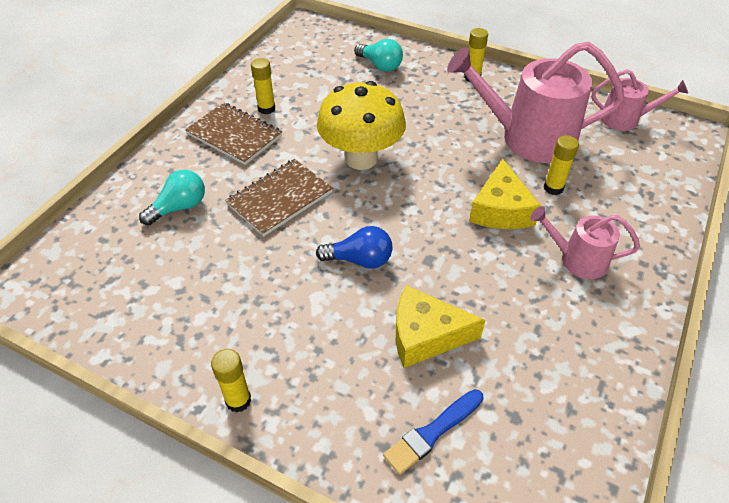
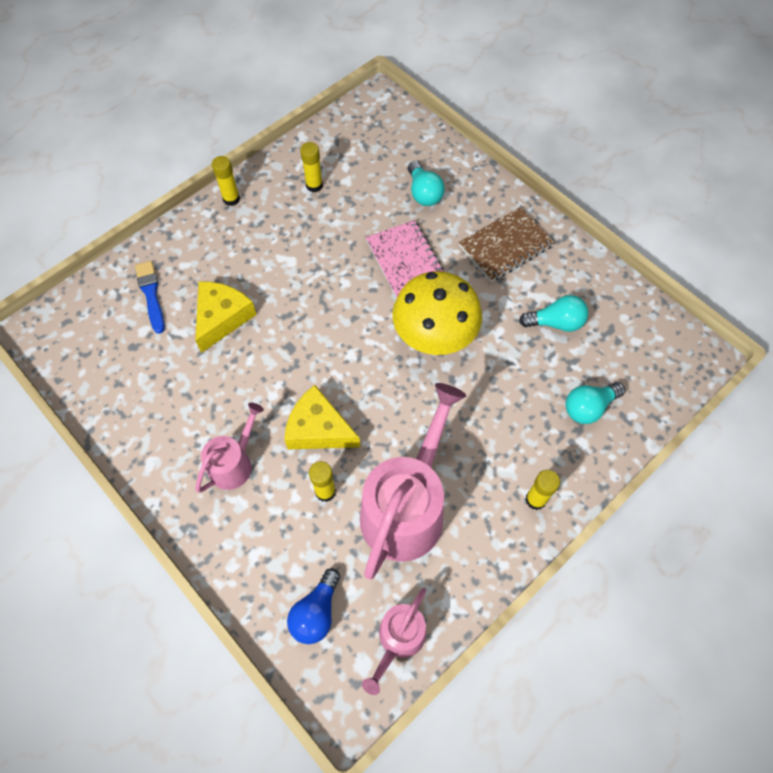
camera: 110 degrees right, 15 degrees up
(266, 109) = (539, 279): yellow glue stick -> yellow glue stick (314, 185)
(279, 198) = (406, 261): brown notebook -> pink notebook
(309, 92) = (555, 322): none -> turquoise light bulb
(359, 260) = (312, 298): blue light bulb -> blue light bulb (316, 612)

